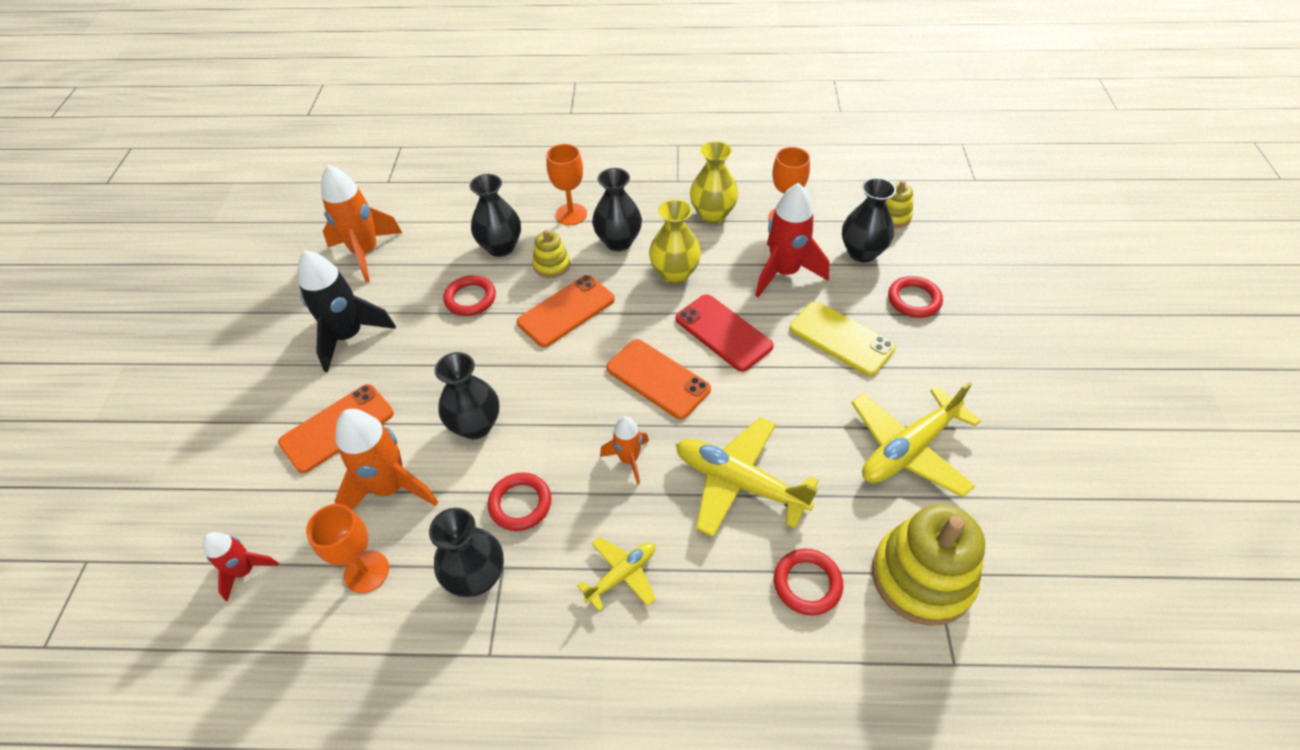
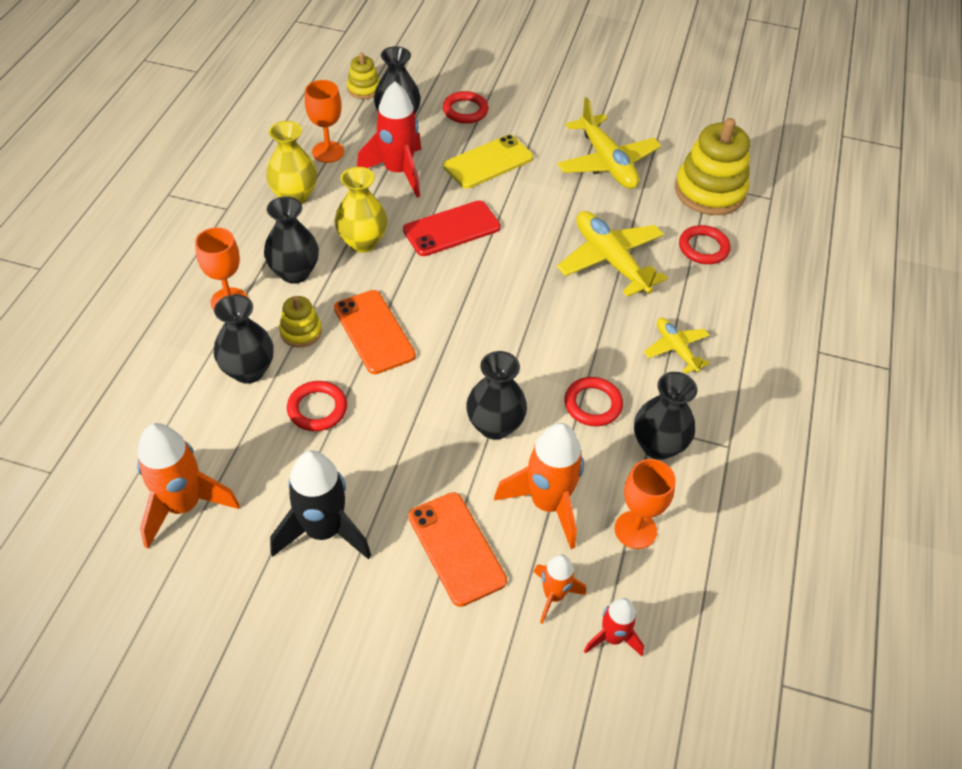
camera: 80 degrees left, 0 degrees up
(628, 459) = (568, 322): orange rocket -> orange rocket (553, 595)
(657, 379) = (487, 284): orange phone -> none
(739, 483) = (610, 260): yellow plane -> yellow plane turned 105 degrees clockwise

